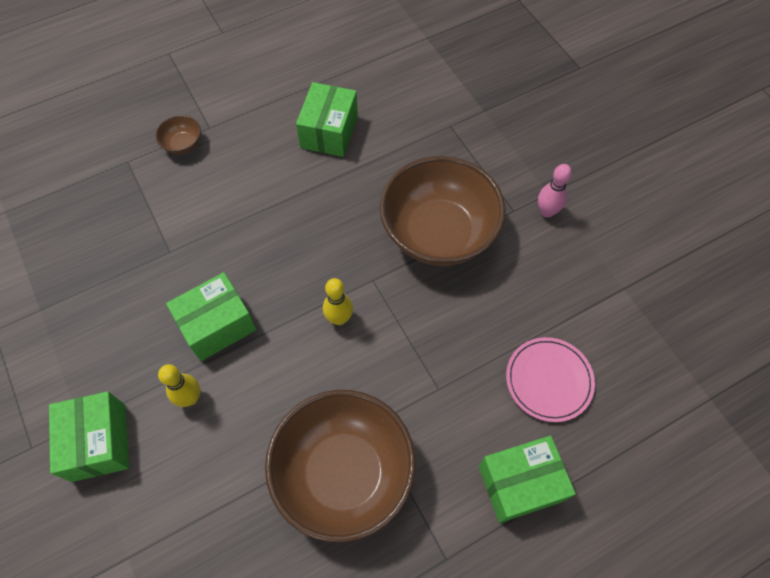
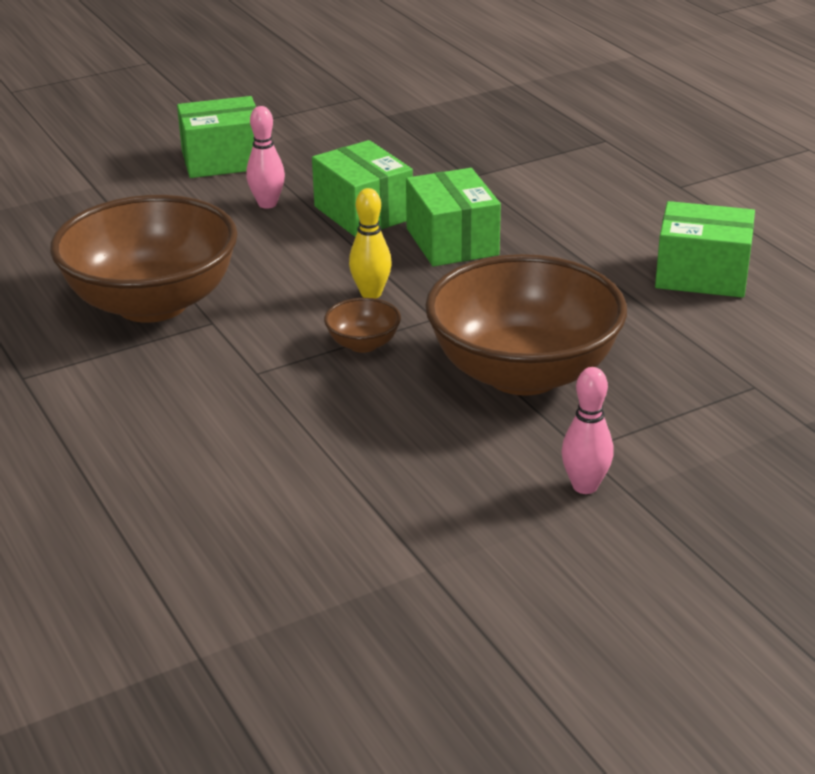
camera: 90 degrees right, 30 degrees down
(183, 144) = (643, 171): brown bowl -> brown bowl (363, 344)
(190, 398) = (267, 204): yellow bowling pin -> pink bowling pin
(520, 483) = (103, 438): green box -> green box (452, 242)
(549, 380) = (257, 472): pink plate -> none

